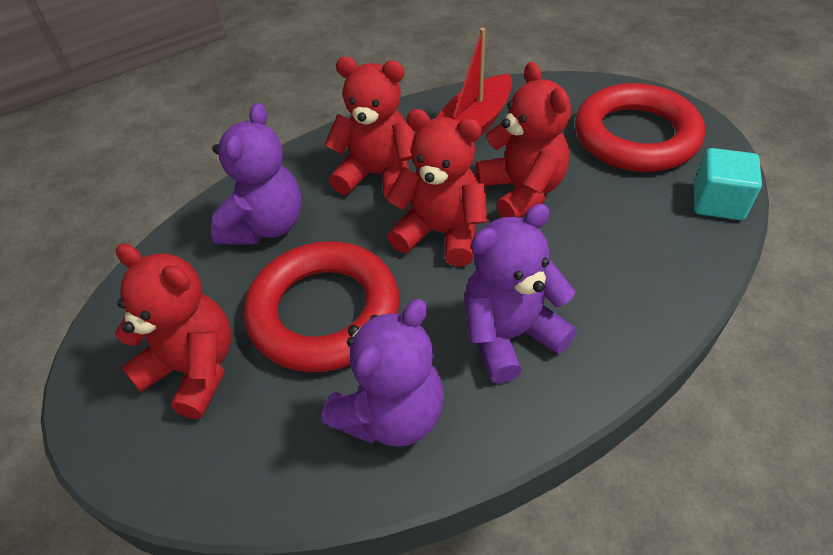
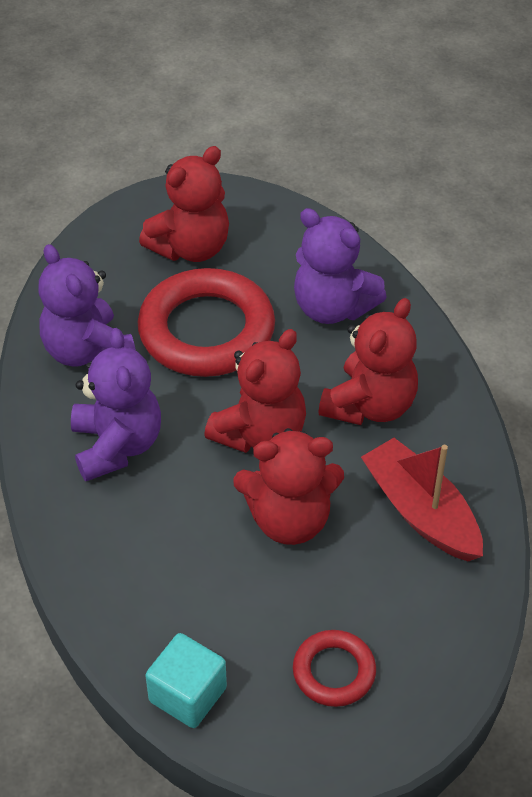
camera: 105 degrees right, 0 degrees up
(635, 136) = (334, 672): red ring -> red ring, size x0.50

